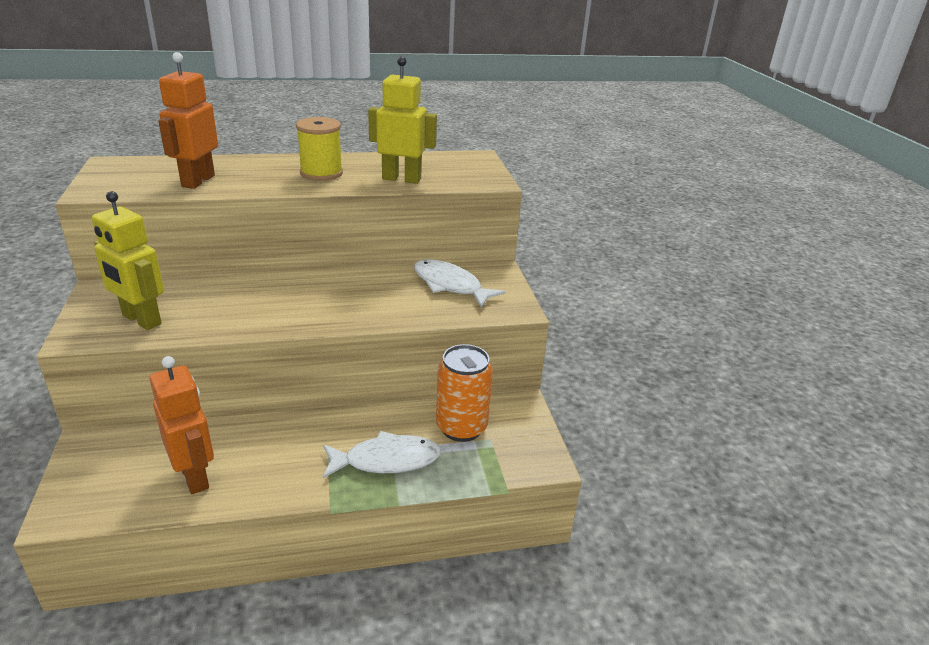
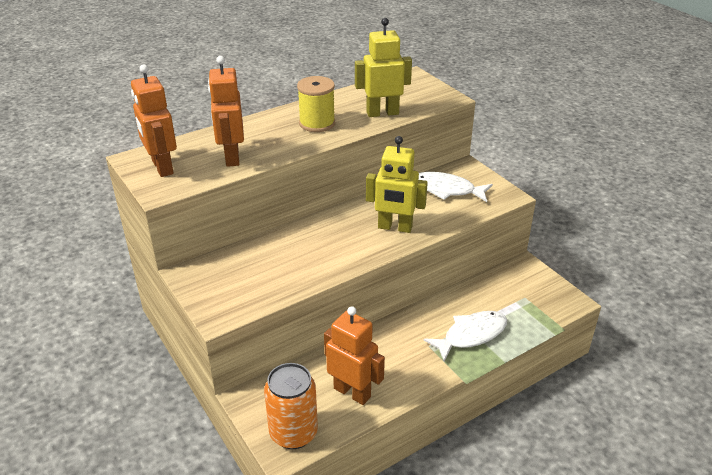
camera: 20 degrees left, 5 degrees up
(122, 174) = (162, 167): none -> orange robot
(141, 320) = (252, 287): yellow robot -> yellow robot (395, 227)
(461, 427) = (500, 295): orange can -> orange can (293, 433)

